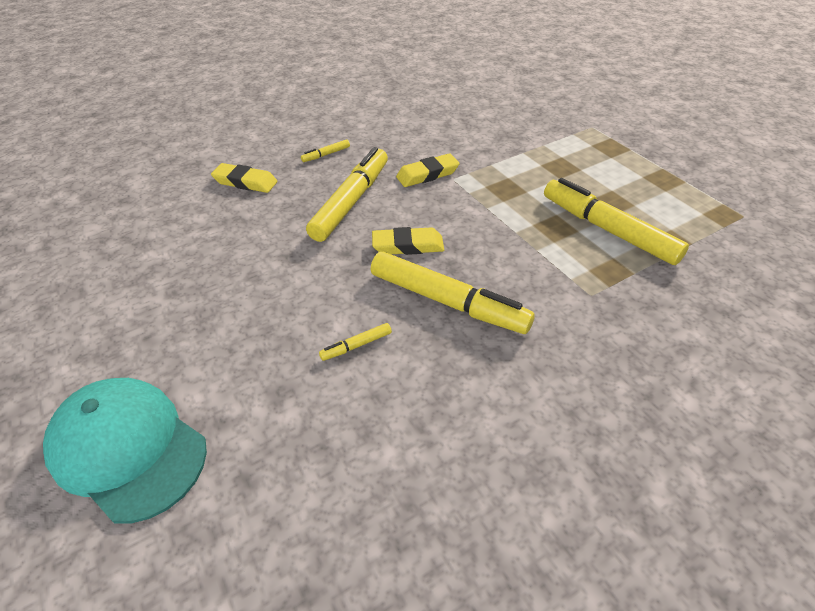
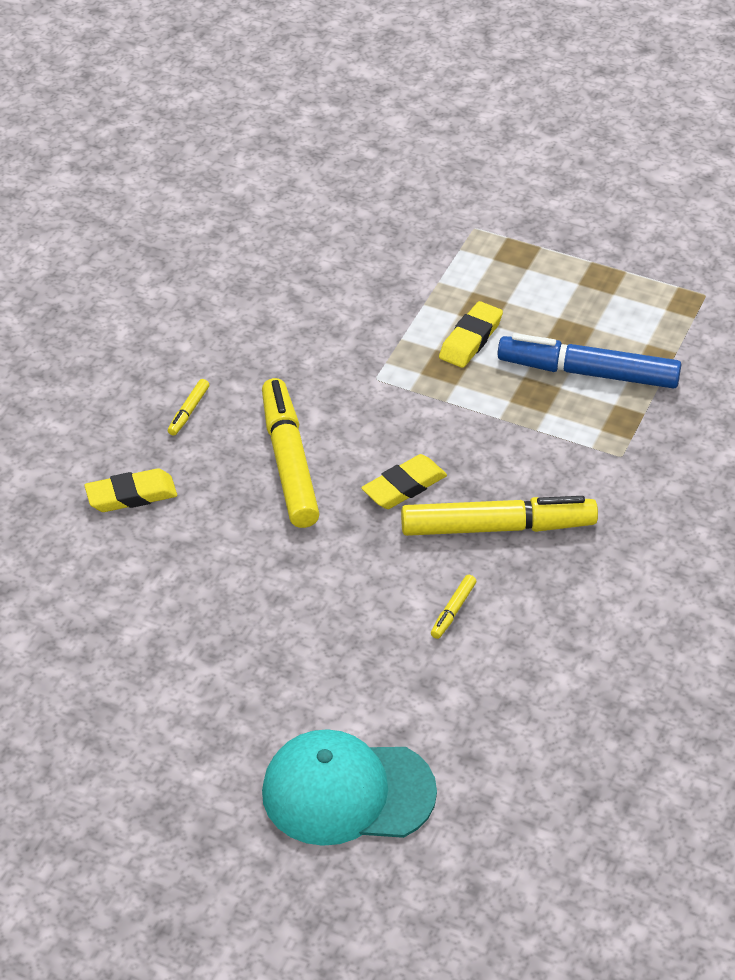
camera: 35 degrees left, 0 degrees up
(427, 174) = (341, 386): yellow eraser -> yellow eraser (470, 339)
(607, 229) = (588, 373): yellow marker -> blue marker

